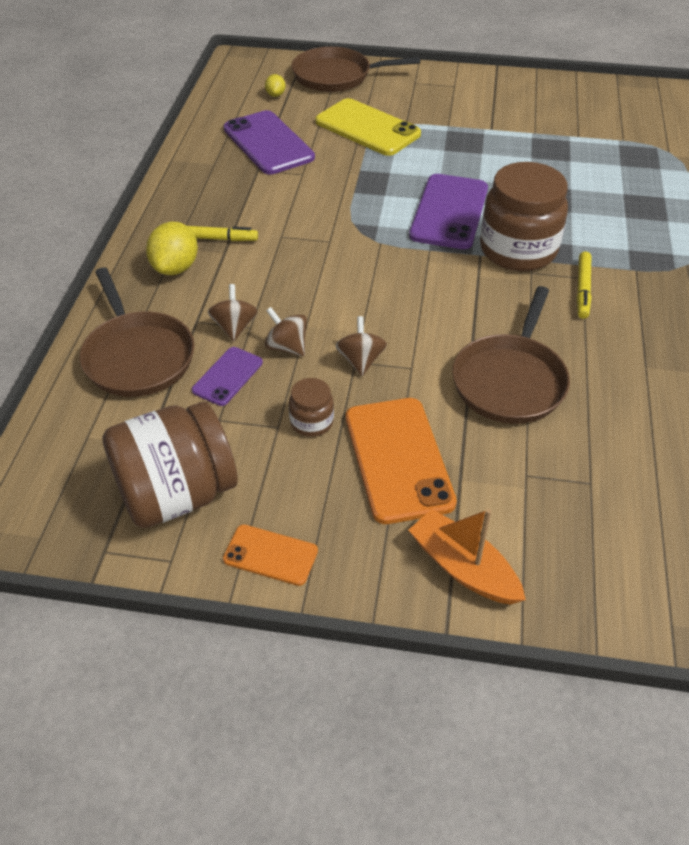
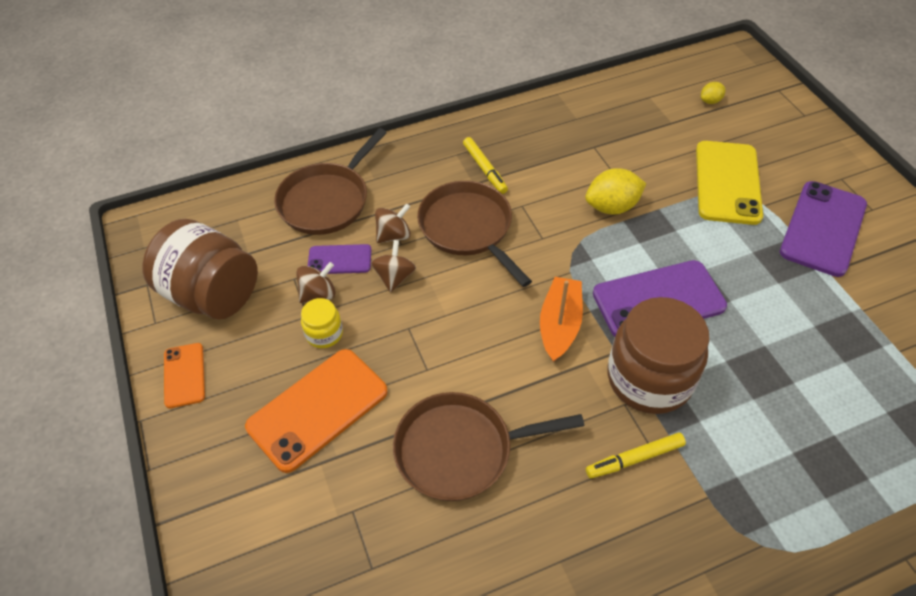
camera: 60 degrees right, 5 degrees up
(175, 268) = (433, 167): yellow lemon -> yellow lemon (612, 207)
(268, 143) = (636, 133): purple phone -> purple phone (823, 228)
(311, 422) = (324, 334): brown jar -> yellow jar
(336, 76) = (785, 122): brown pan -> brown pan (468, 228)
(360, 360) = (411, 331): brown spinning top -> brown spinning top (318, 294)
(463, 567) = (229, 506): orange boat -> orange boat (559, 325)

